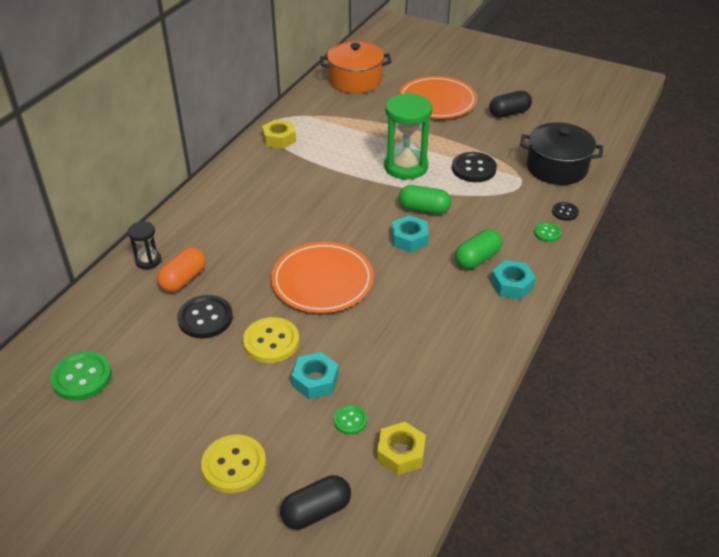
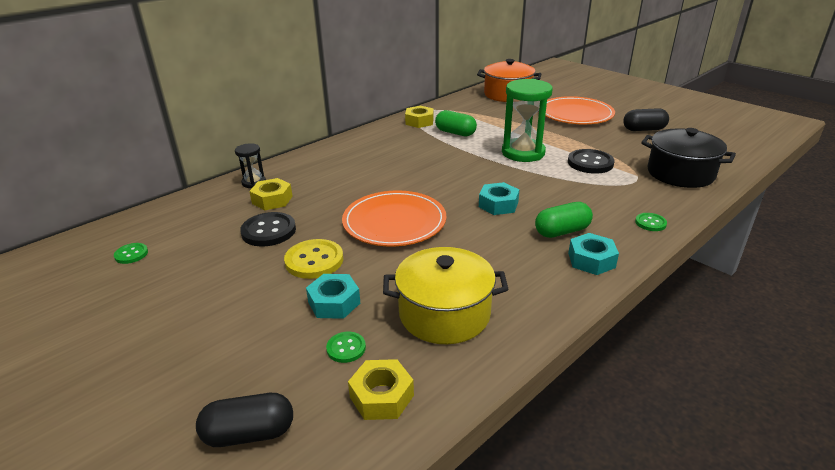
camera: 20 degrees right, 10 degrees down
(82, 377) = (131, 254): green button -> green button, size x0.55
(183, 279) = (272, 200): orange capsule -> yellow nut
(234, 465) = (200, 361): yellow button -> none
(414, 368) = (444, 314): none -> yellow pot
(424, 209) = (525, 185): green capsule -> green capsule (455, 133)
(565, 212) = (677, 209): black button -> none

